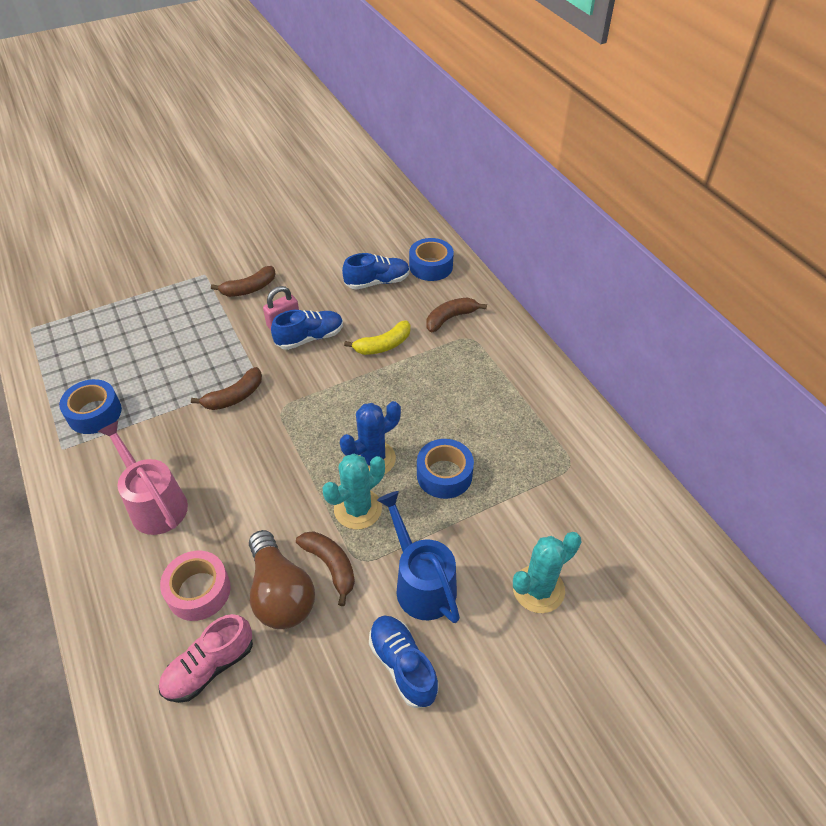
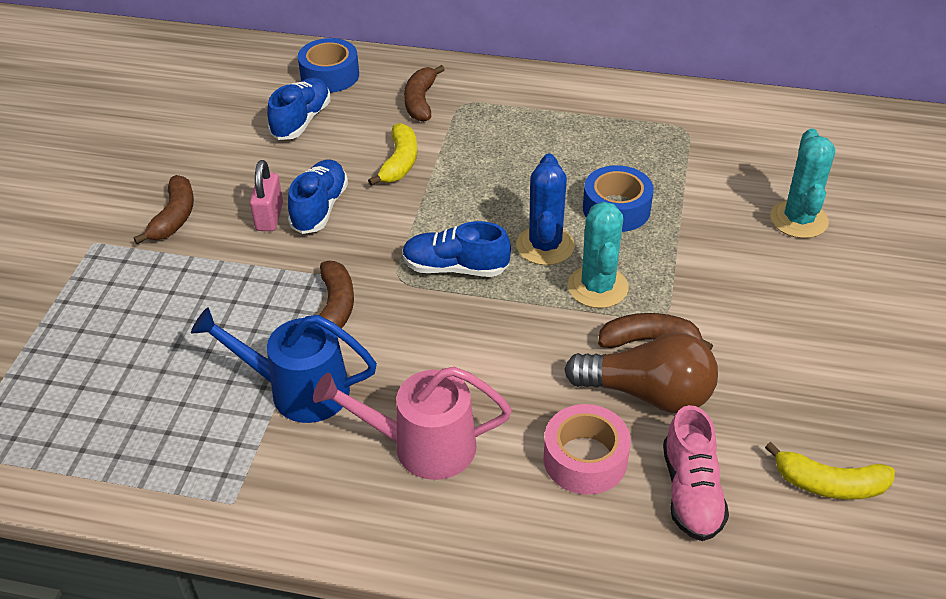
camera: 50 degrees left, 5 degrees down
(94, 413) = (208, 445): blue tape -> none
(273, 752) = (829, 484): none -> yellow banana
(403, 665) = (806, 345): blue shoe -> blue shoe (455, 268)
(421, 583) = (726, 288): blue watering can -> blue watering can (298, 390)

